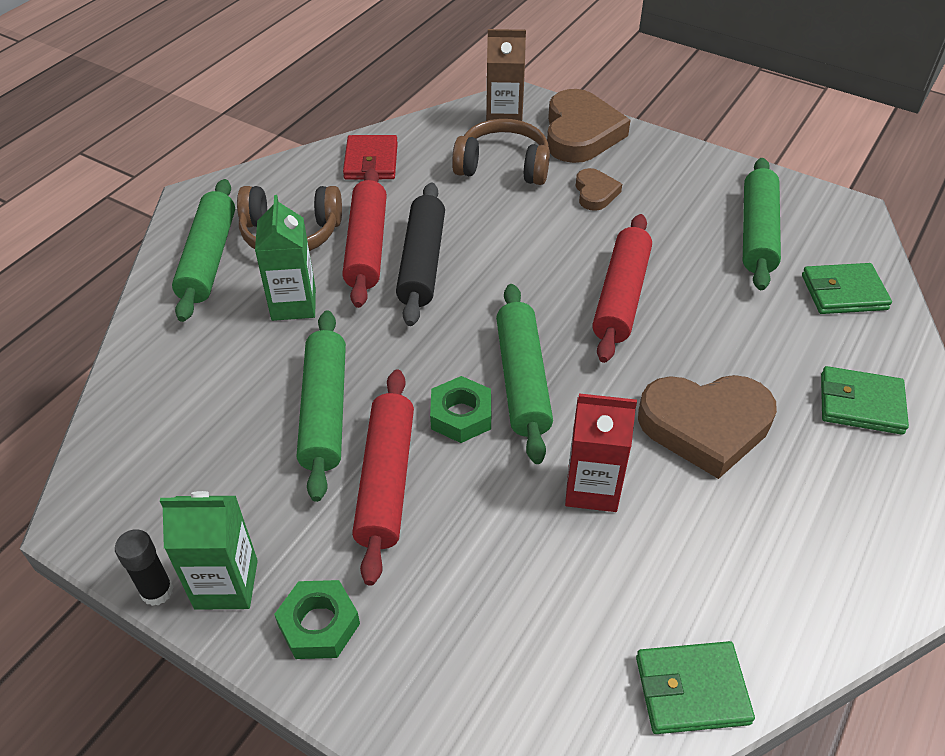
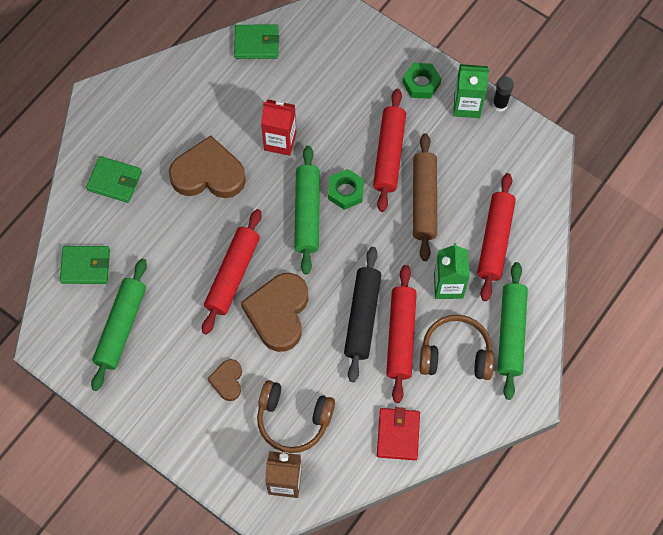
camera: 175 degrees left, 20 degrees up
(211, 364) = (495, 240): none -> red rolling pin
(324, 411) = (424, 201): green rolling pin -> brown rolling pin
(580, 133) = (223, 458): brown heart -> brown heart (278, 313)

